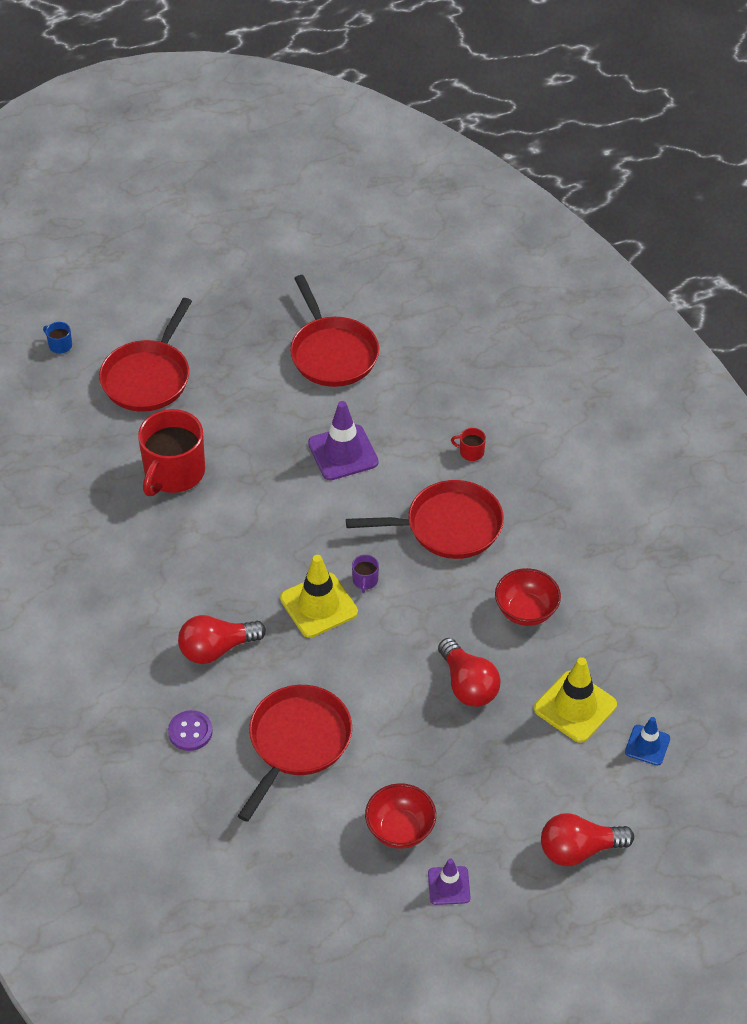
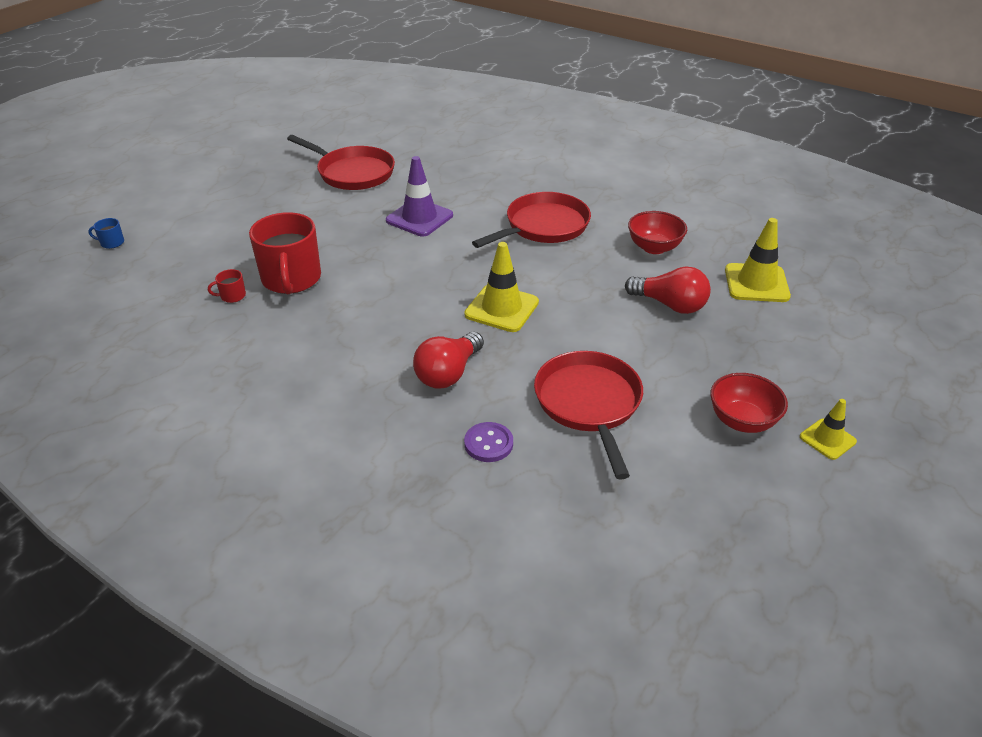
camera: 35 degrees left, 10 degrees down
(148, 377) = (212, 234): red pan -> none
(365, 580) = (520, 279): purple mug -> none
(449, 886) = (827, 439): purple traffic cone -> yellow traffic cone
(471, 452) = (511, 185): red mug -> red mug (232, 296)
(579, 850) = (877, 364): red light bulb -> none
(647, 745) = (829, 282): blue traffic cone -> none

